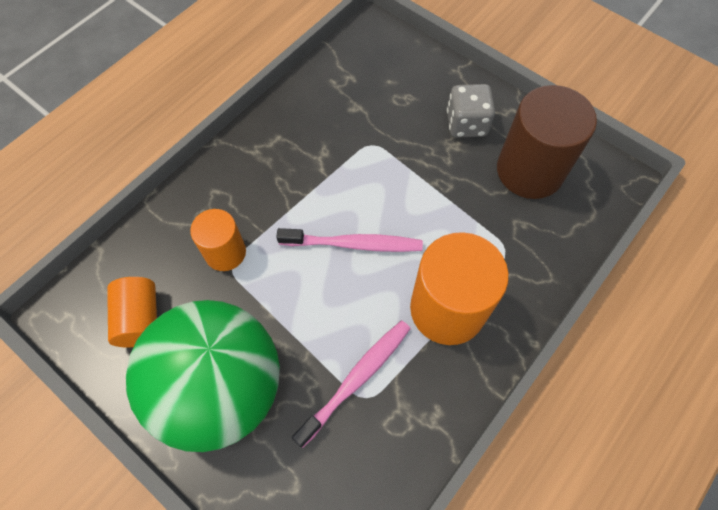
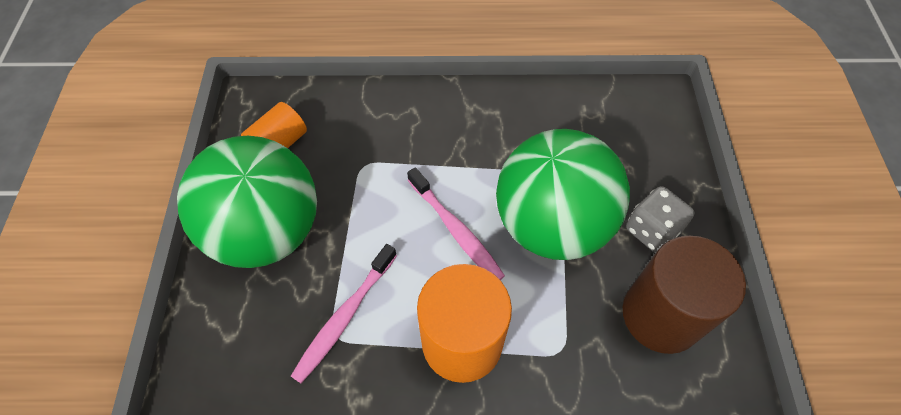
camera: 50 degrees right, 5 degrees down
(225, 252) = (371, 153): orange cylinder -> none
(356, 379) = (344, 317): pink toothbrush -> pink toothbrush turned 120 degrees clockwise
(407, 179) = (551, 225): none -> green ball

